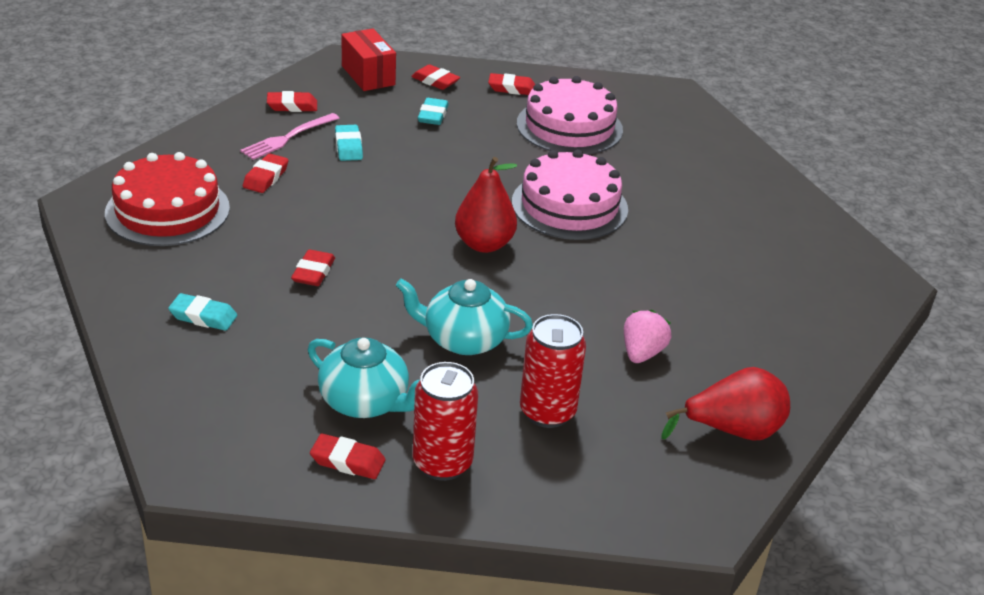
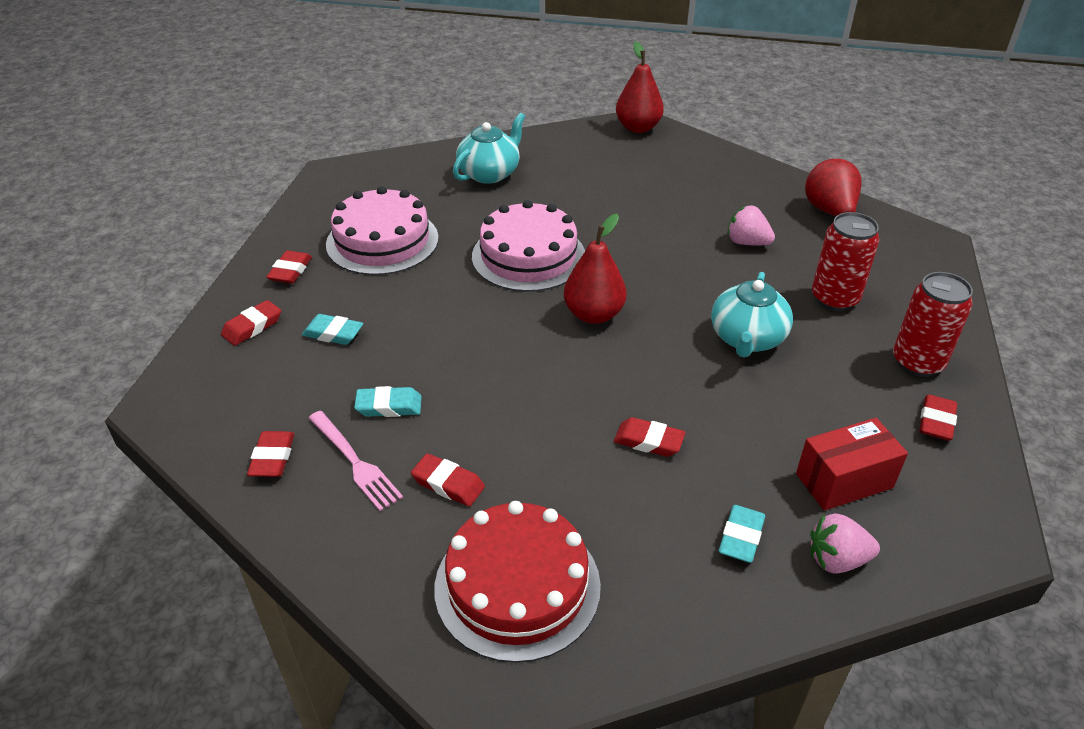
camera: 80 degrees left, 5 degrees up
(175, 367) = (836, 560): none -> pink strawberry
(365, 402) = (852, 407): turquoise teapot -> turquoise teapot (489, 173)
(368, 75) = (216, 383): red box -> red box (844, 480)
(874, 280) = (638, 128): none -> red pear

